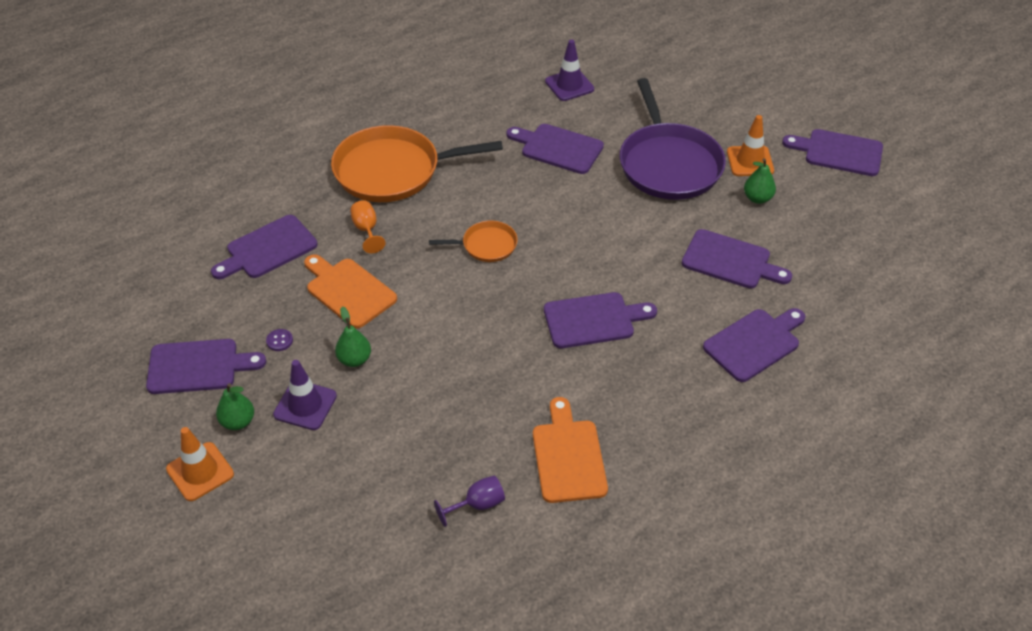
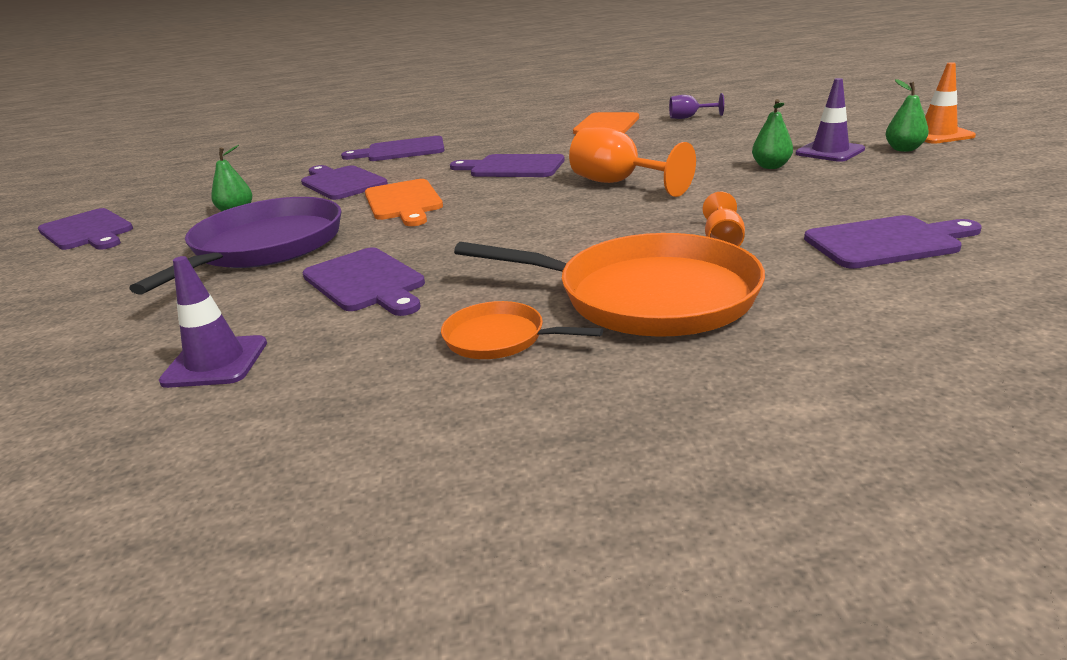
camera: 150 degrees left, 20 degrees down
(198, 366) = (966, 175): purple cutting board -> none
(279, 341) = (861, 181): purple button -> none
(348, 291) = (766, 201): orange cutting board -> orange cutting board (404, 202)
(475, 303) = (618, 183): none -> orange goblet
(486, 245) = (569, 214): orange pan -> orange pan (499, 338)
(750, 161) = (180, 237): orange traffic cone -> none

